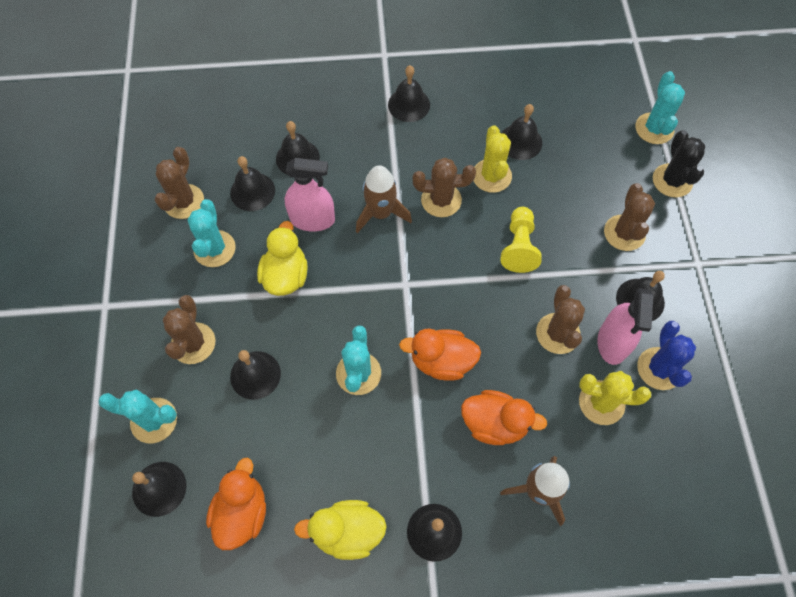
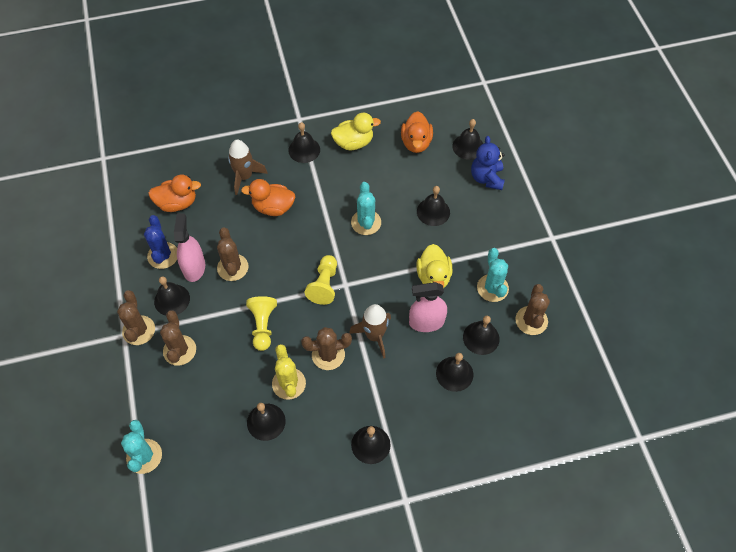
camera: 170 degrees right, 5 degrees down
(154, 420) = (486, 178): turquoise cactus -> blue teddy bear
(193, 343) = (481, 224): brown cactus -> brown cactus (139, 330)
(433, 288) = (324, 285): none -> yellow pawn
(441, 361) = (312, 238): orange duck -> orange duck (177, 203)
(601, 402) = (204, 229): yellow cactus -> none
(672, 180) = (135, 404): black cactus -> none

